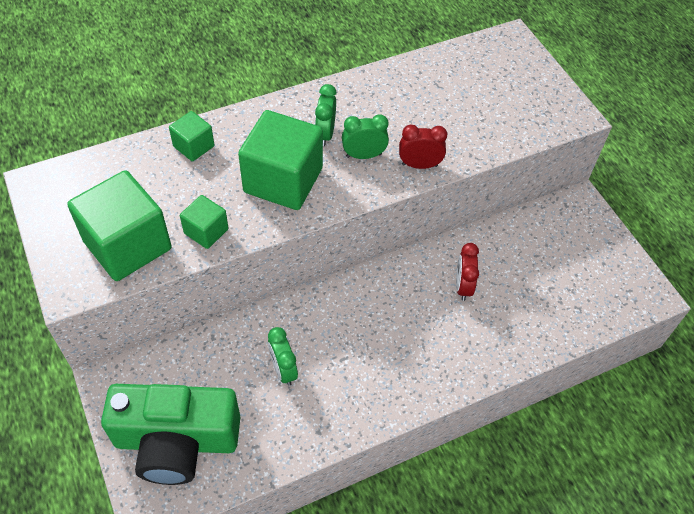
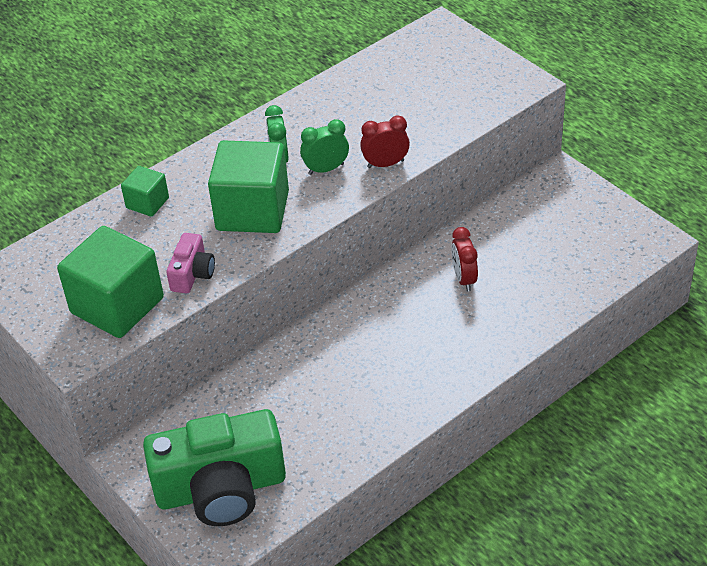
camera: 10 degrees left, 10 degrees down
(206, 231) = (192, 274): green cube -> pink camera
(283, 370) = (306, 399): green clock -> none

